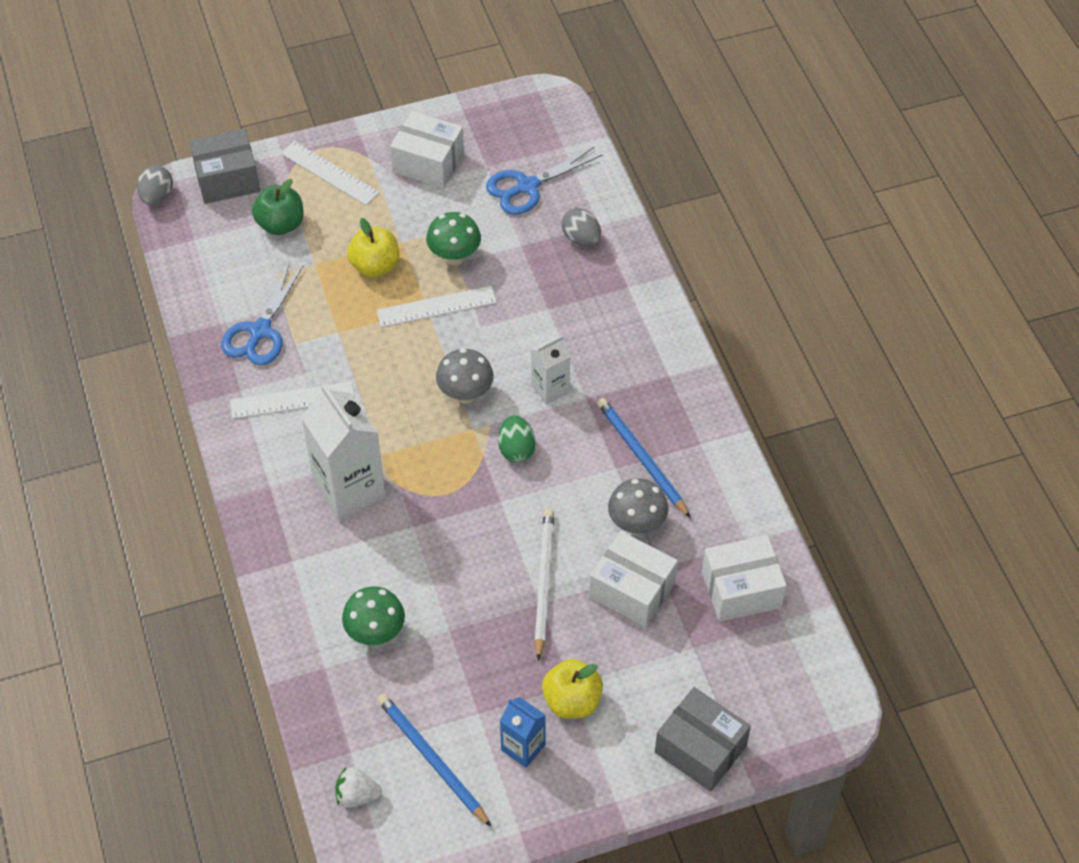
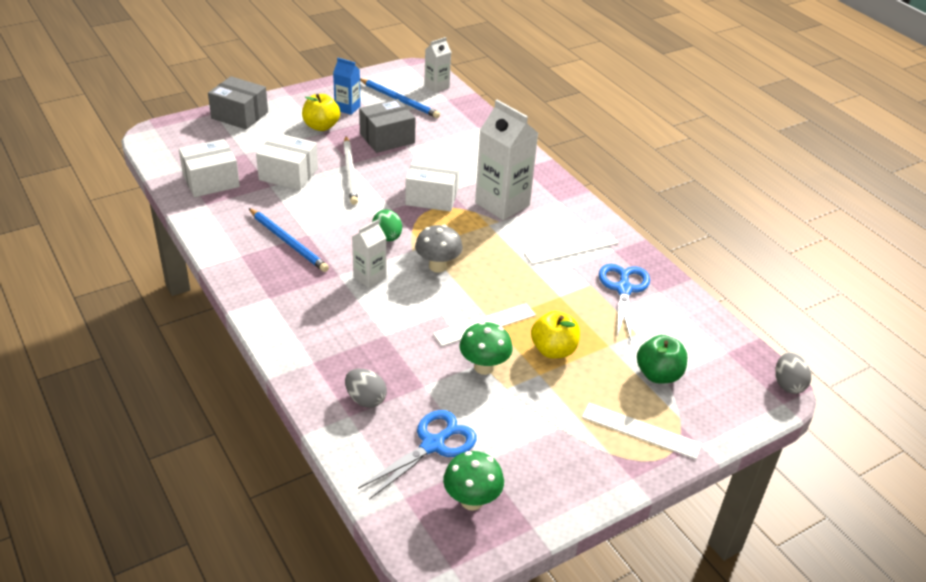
camera: 165 degrees right, 15 degrees down
(227, 179) = (735, 410): grey box -> grey box (387, 138)
(357, 795) = (436, 86): white strawberry -> white carton
(375, 633) = (453, 142): green mushroom -> green mushroom (472, 500)
(428, 162) = (546, 456): white box -> white box (432, 196)
(636, 524) = (288, 205): grey mushroom -> none

